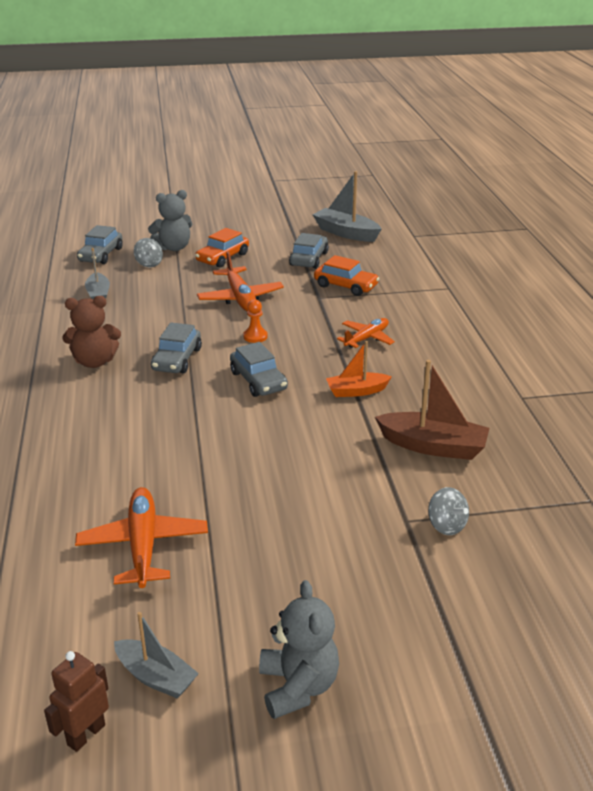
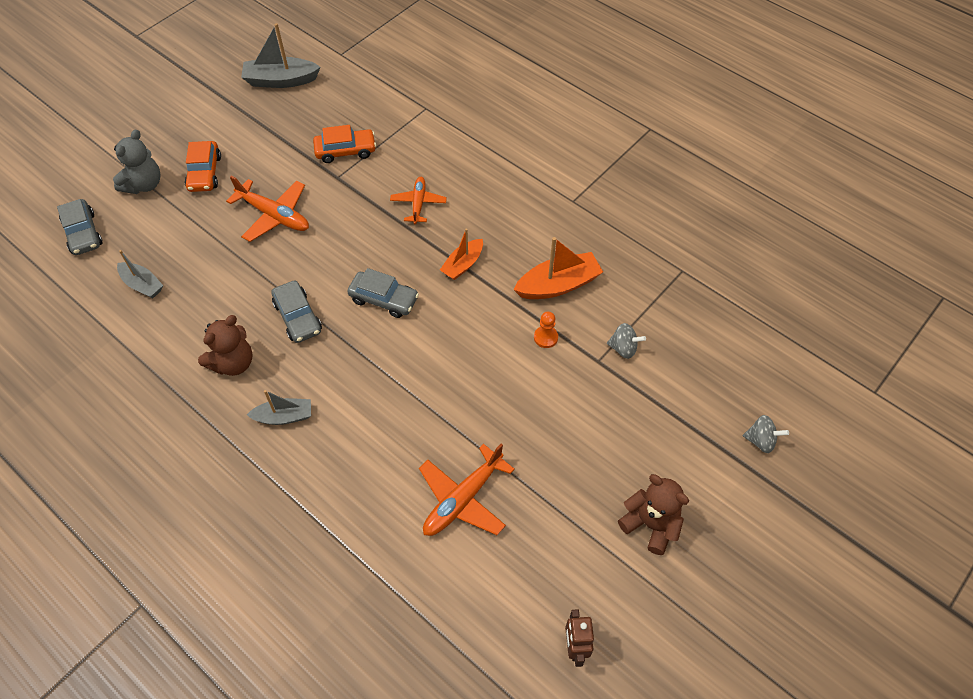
camera: 40 degrees left, 25 degrees up
(143, 545) = (463, 499): orange plane -> orange plane turned 90 degrees counterclockwise
(149, 264) = (145, 219): grey spinning top -> grey spinning top (761, 440)
(156, 677) = (572, 581): grey boat -> grey boat (284, 416)
(255, 336) = (333, 253): orange pawn -> orange pawn (545, 337)
(298, 686) = (650, 524): grey teddy bear -> brown teddy bear
(309, 259) = (282, 133): grey car -> none
(433, 446) = (558, 285): brown boat -> orange boat

